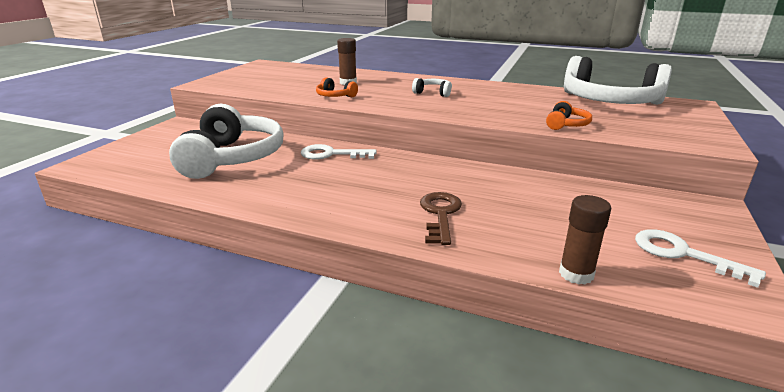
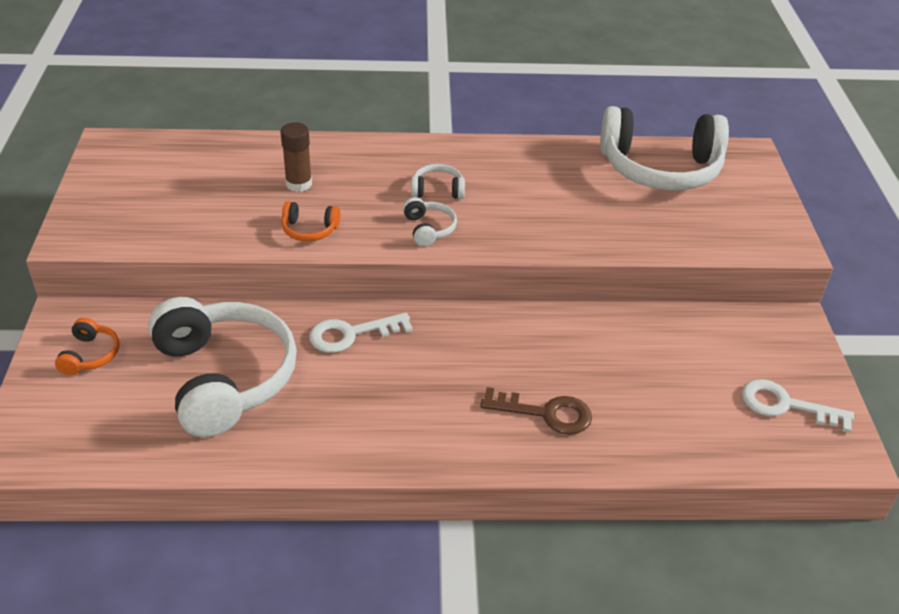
camera: 25 degrees left, 15 degrees up
(412, 104) = (429, 229): none -> white headphones
(440, 214) = (546, 413): brown key -> brown key turned 120 degrees clockwise
(566, 125) = (633, 238): orange headphones -> orange headphones (90, 355)
(576, 274) = (707, 462): brown glue stick -> none

